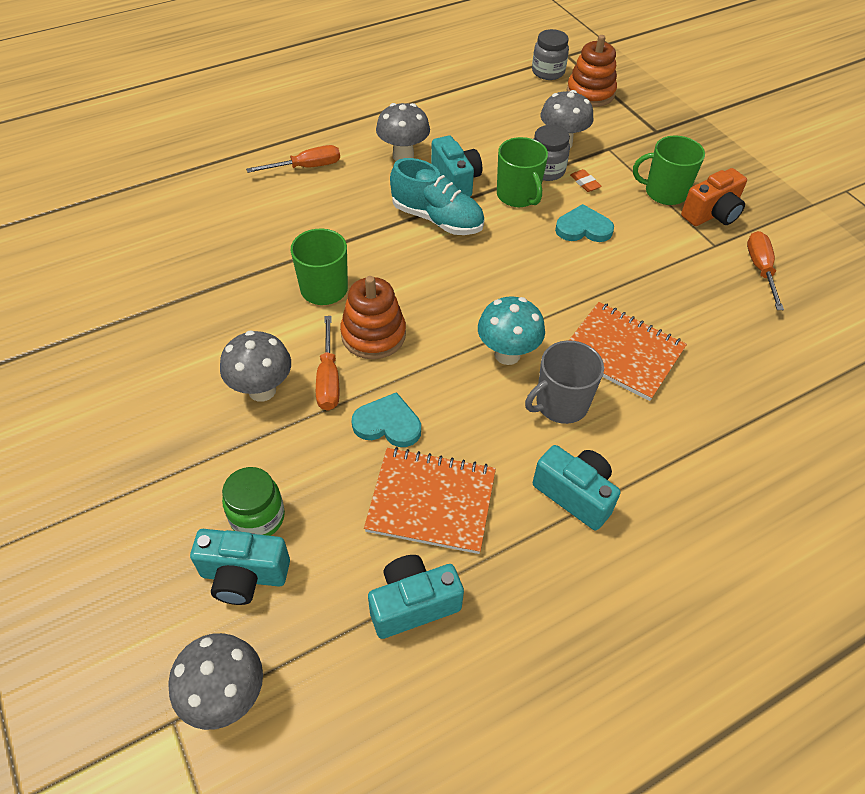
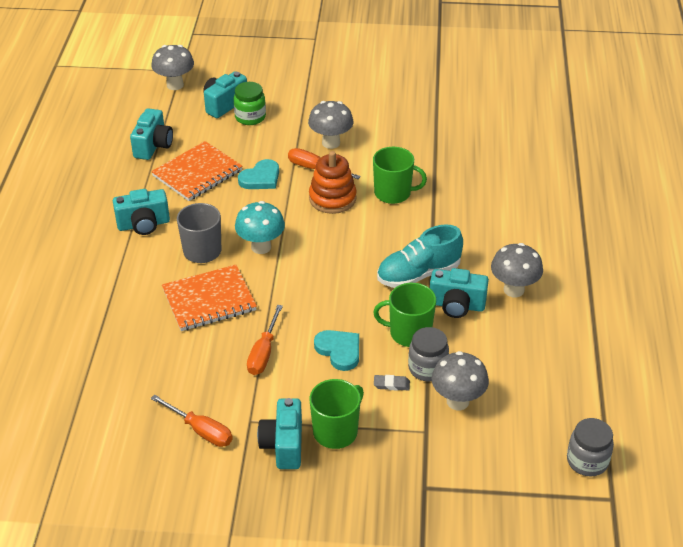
camera: 125 degrees right, 10 degrees down
(306, 167) = (537, 231): orange screwdriver -> orange screwdriver (264, 353)
(583, 228) = (339, 350): turquoise heart -> turquoise heart turned 75 degrees counterclockwise
(585, 183) = (391, 384): orange eraser -> grey eraser
(590, 93) = (525, 474): orange stacking toy -> none
(712, 214) = (283, 445): orange camera -> turquoise camera

